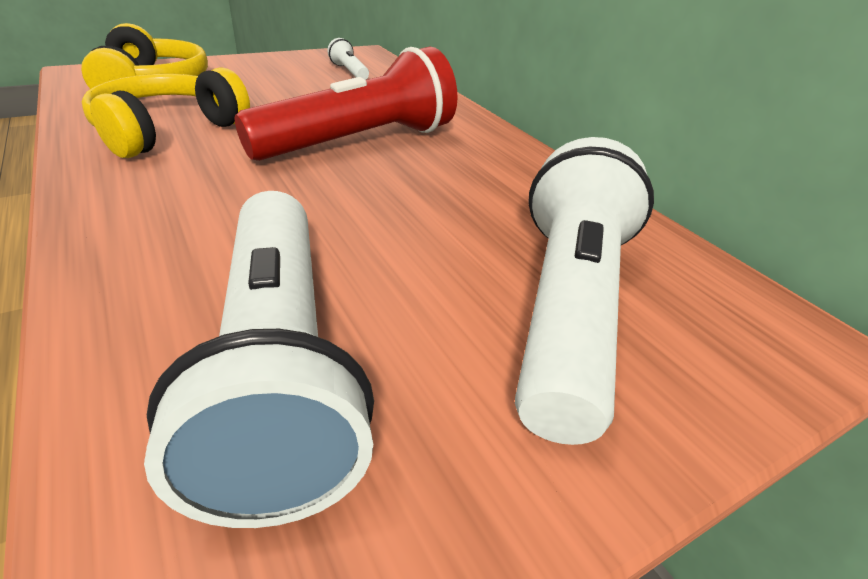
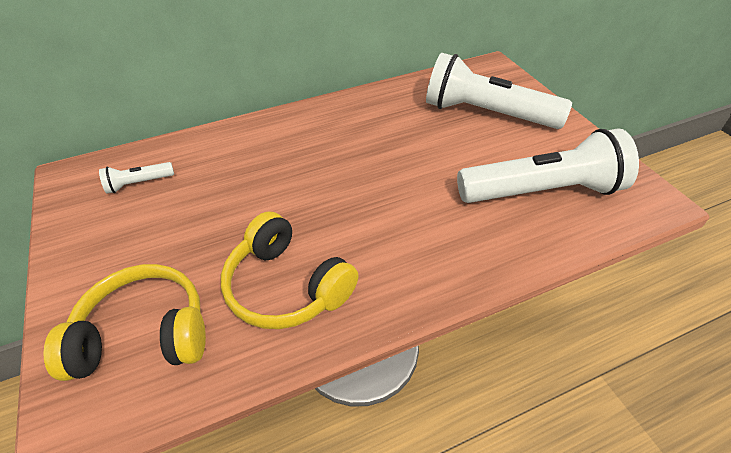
camera: 80 degrees left, 10 degrees up
(360, 142) = (314, 173): red flashlight -> none

